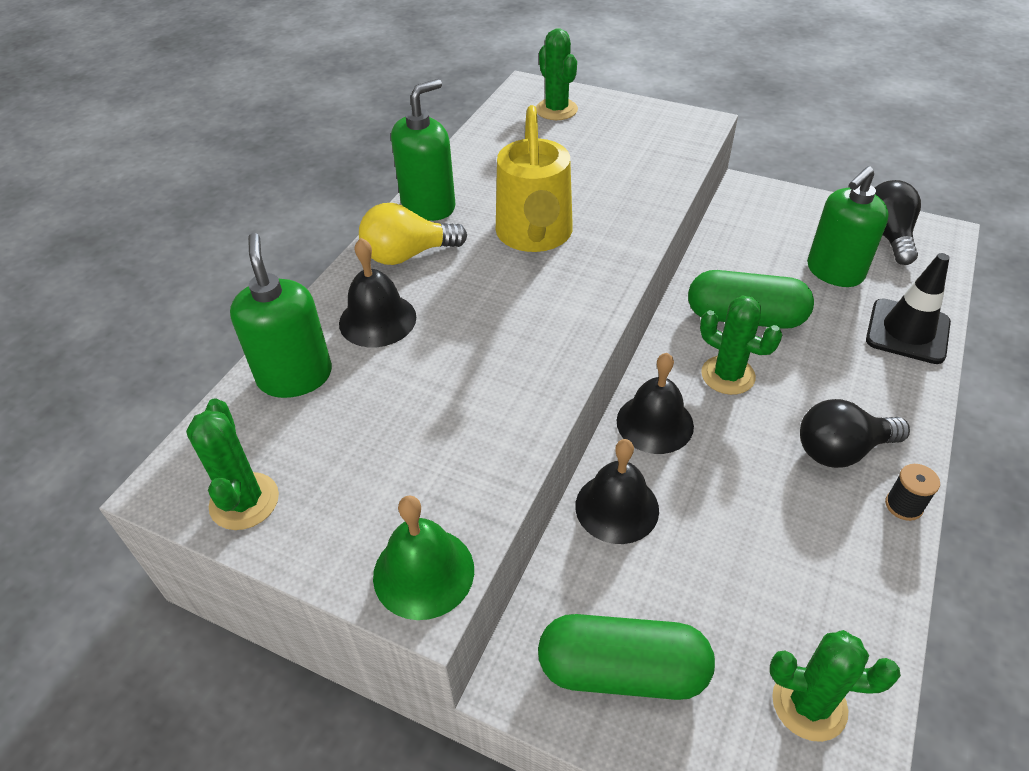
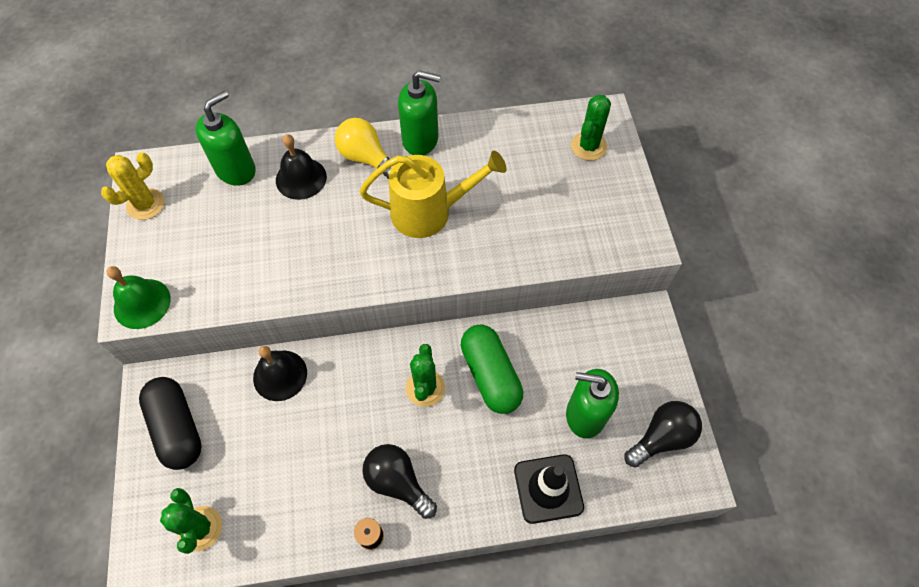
camera: 55 degrees right, 15 degrees up
(244, 501) = (146, 204): green cactus -> yellow cactus
(535, 236) = (430, 212): yellow watering can -> yellow watering can turned 150 degrees counterclockwise
(622, 670) = (177, 428): green capsule -> black capsule
(655, 423) = (356, 364): black bell -> none

